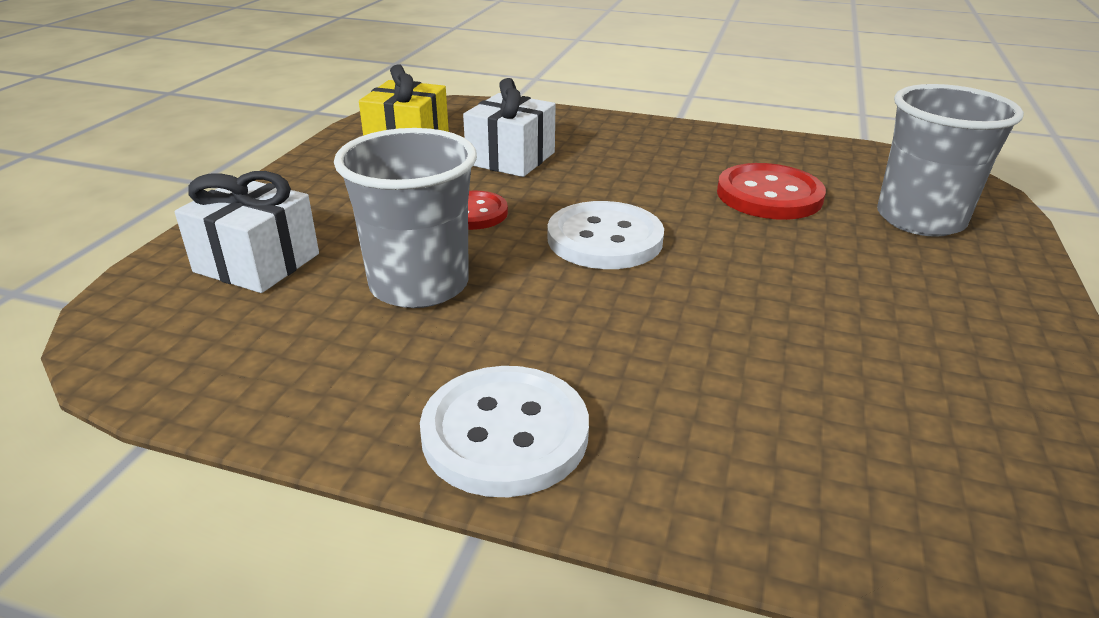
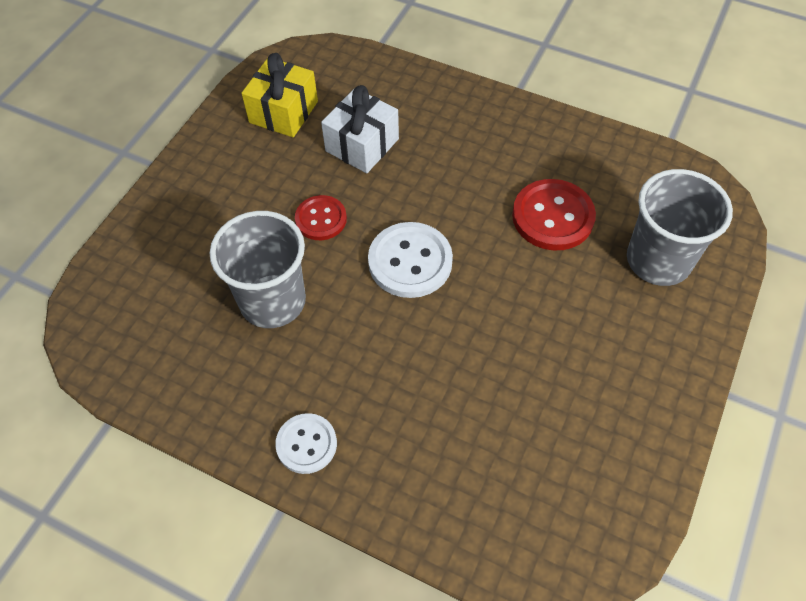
camera: 10 degrees right, 25 degrees up
(257, 263) = (167, 265): white gift -> none
(505, 433) = (306, 444): white button -> white button, size x0.63

